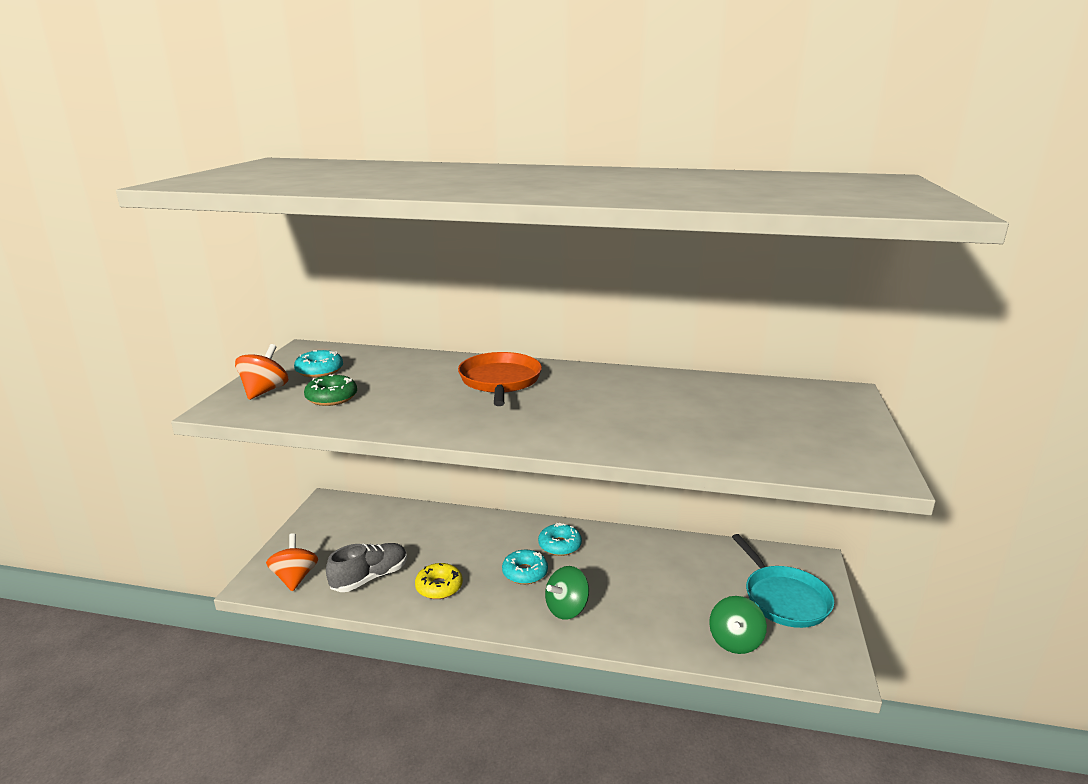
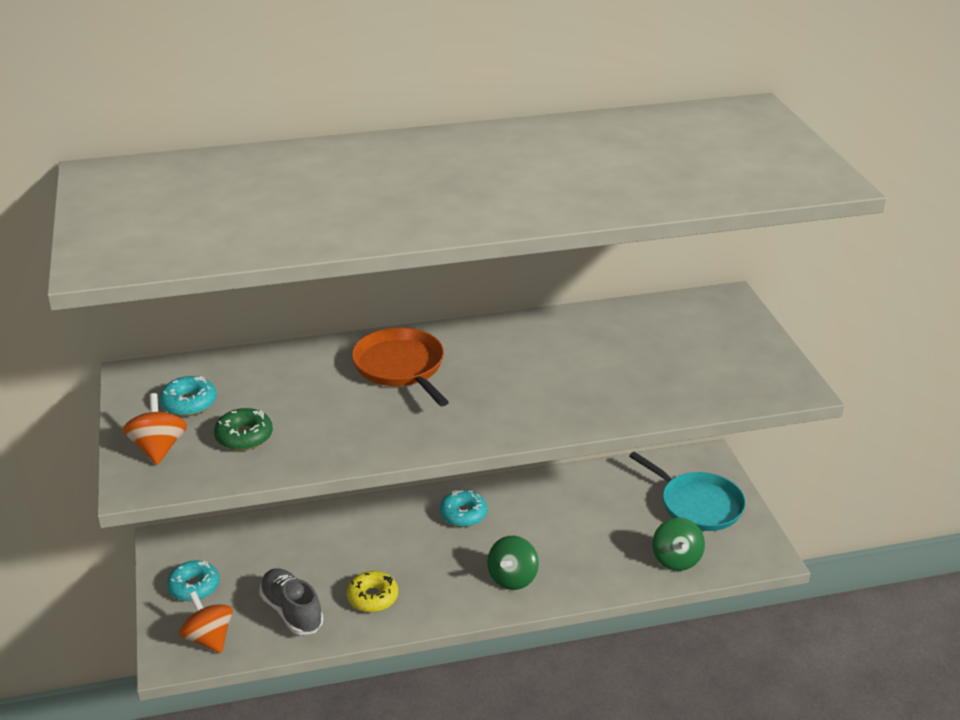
camera: 25 degrees left, 10 degrees up
(370, 578) = (292, 611): grey shoe -> grey shoe turned 60 degrees counterclockwise
(525, 573) = (448, 555): turquoise donut -> turquoise donut (194, 587)

